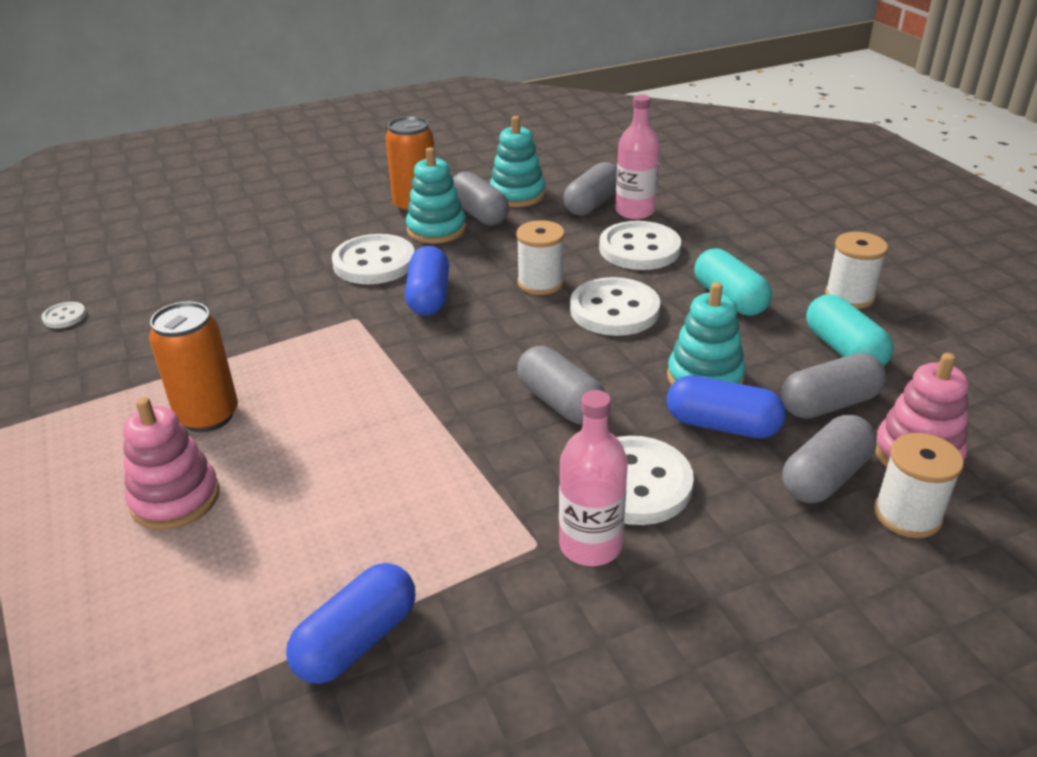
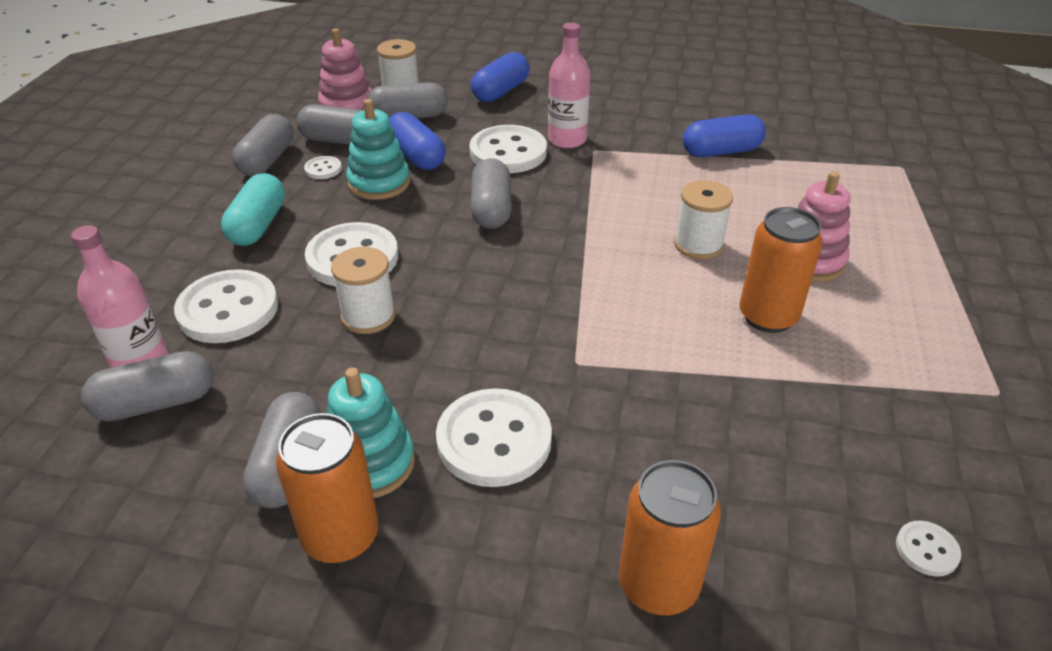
camera: 145 degrees left, 5 degrees up
(231, 249) = (658, 585): none -> orange can
(429, 297) = (485, 353): blue capsule -> blue capsule (501, 91)
(517, 195) = (198, 479): turquoise stacking toy -> none
(779, 366) = (323, 169): none -> white button
(844, 350) = (267, 160): turquoise capsule -> grey capsule
(849, 296) = (183, 187): white spool -> white spool (698, 245)

